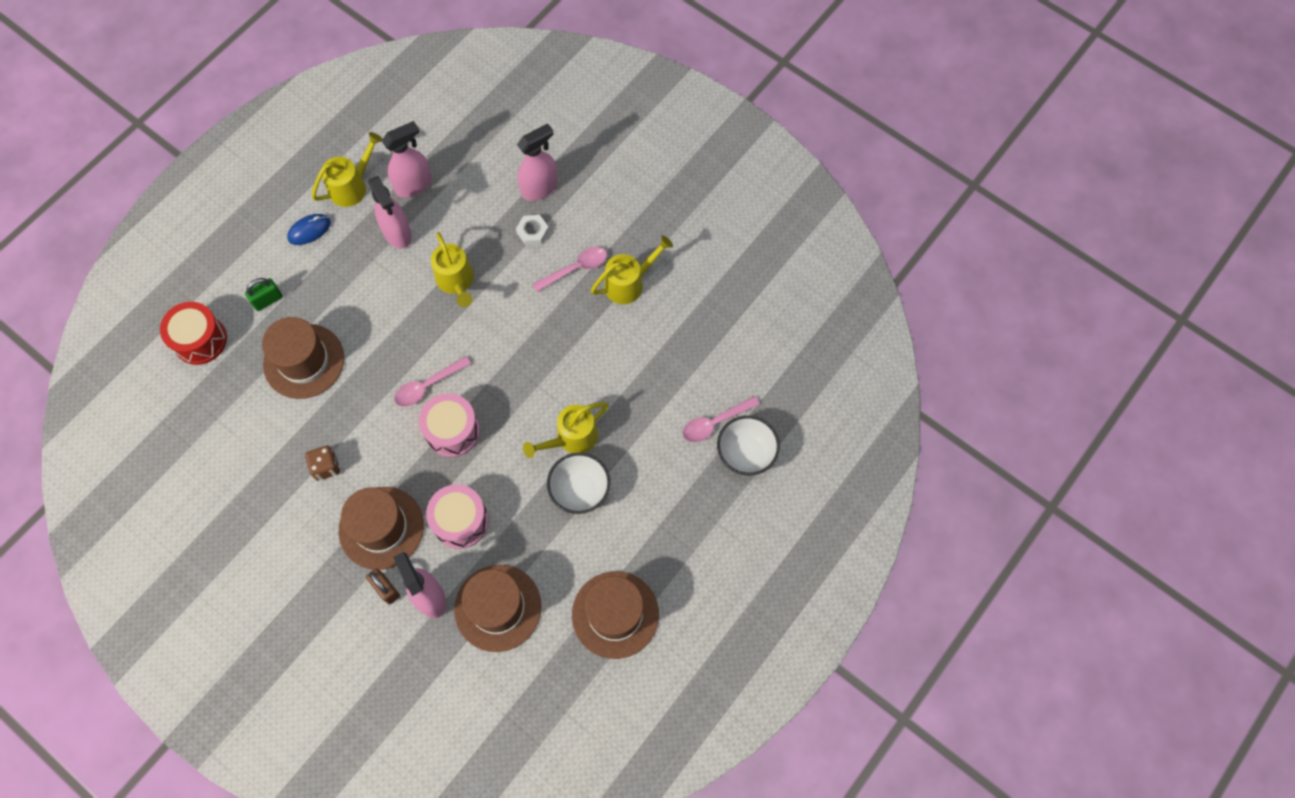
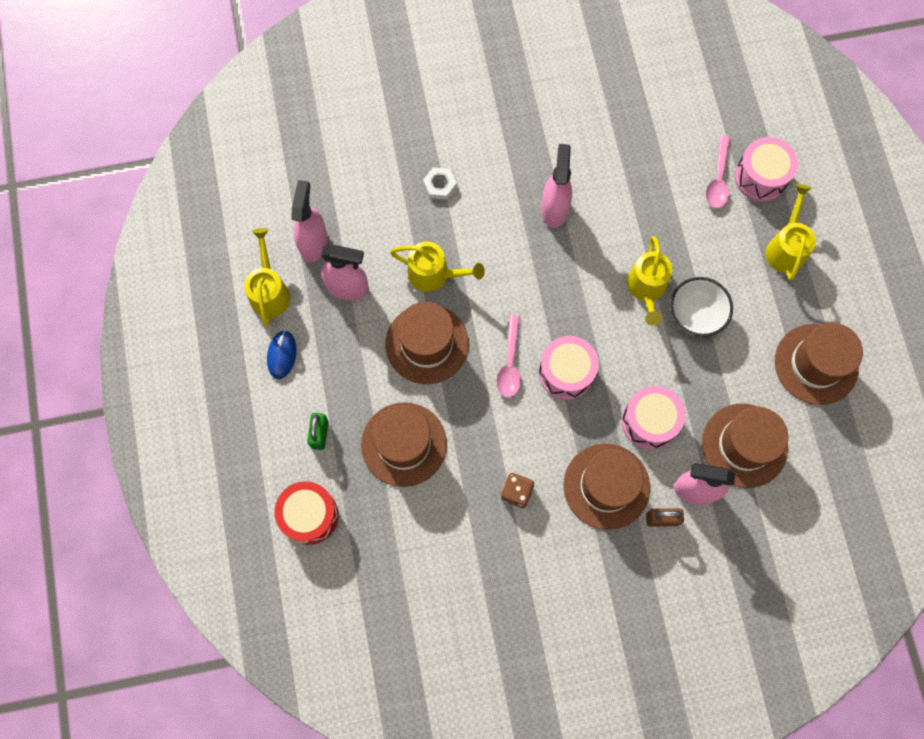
camera: 50 degrees left, 5 degrees up
(396, 318) = (427, 344): none -> brown hat
(540, 188) = (404, 151): pink spray bottle -> pink spray bottle (554, 208)
(575, 269) = (501, 178): pink spoon -> none
(629, 283) = (548, 149): yellow watering can -> yellow watering can (786, 247)
(746, 453) = (760, 177): white bowl -> pink drum

